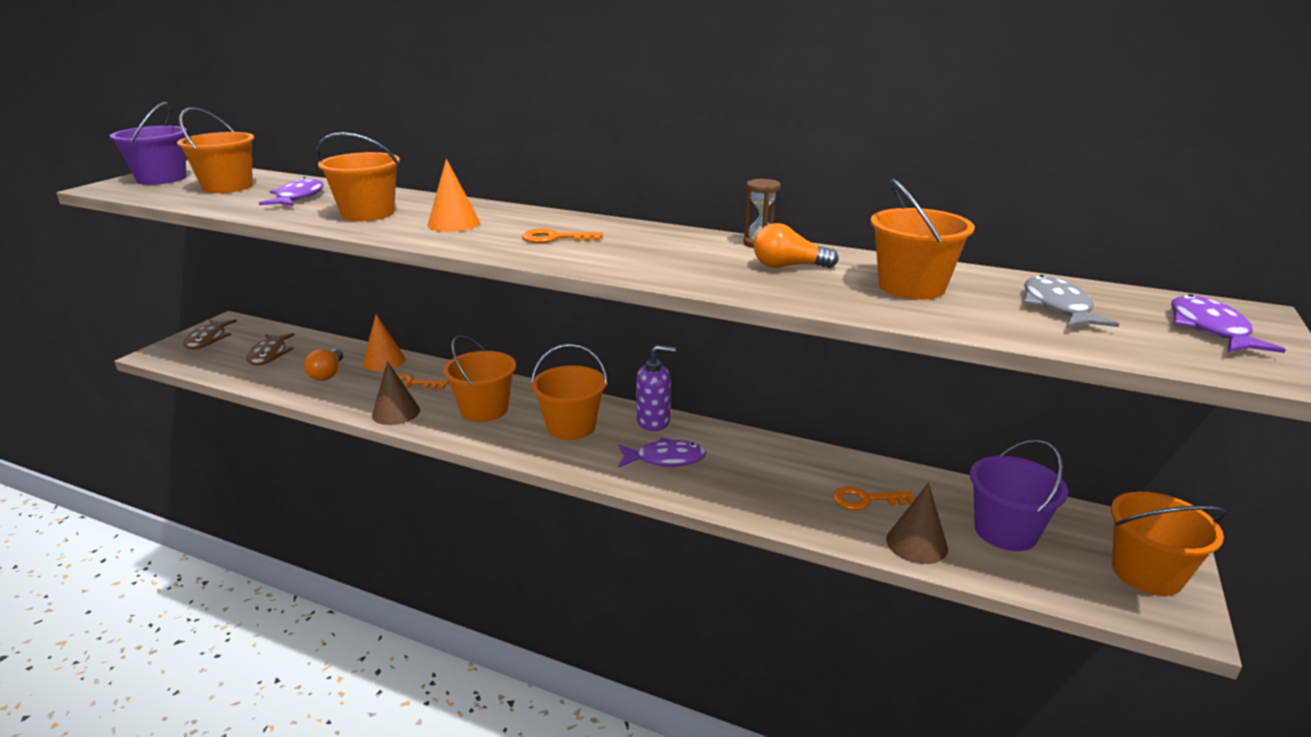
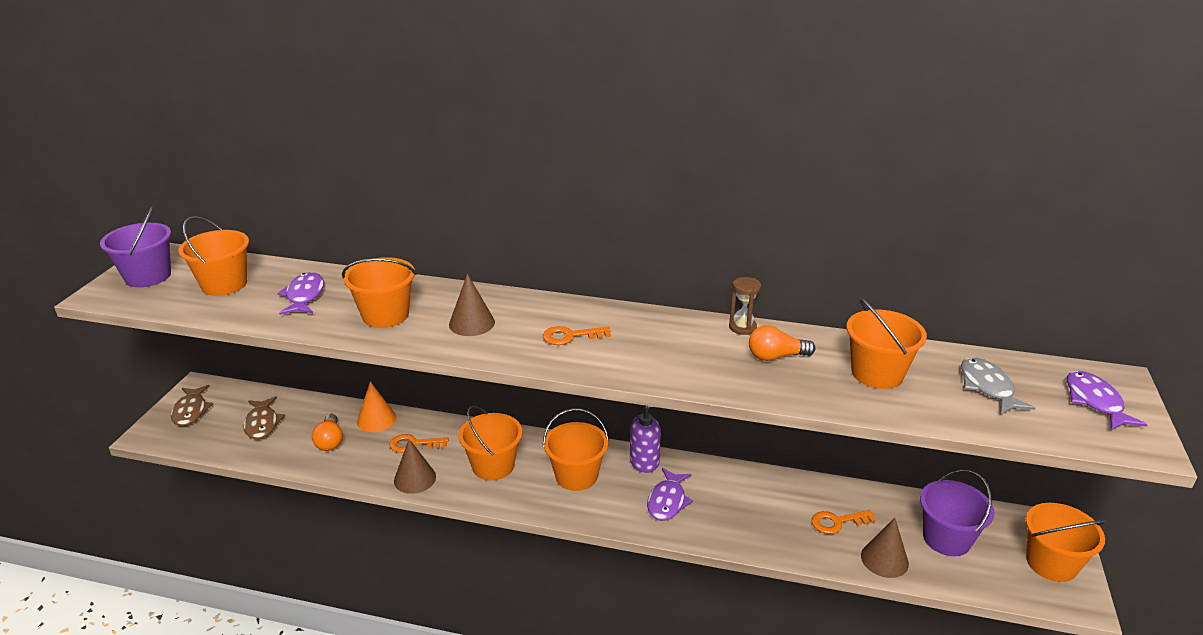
camera: 10 degrees left, 5 degrees up
(454, 223) = (472, 323): orange cone -> brown cone
(665, 459) = (667, 501): purple fish -> purple fish turned 120 degrees clockwise

